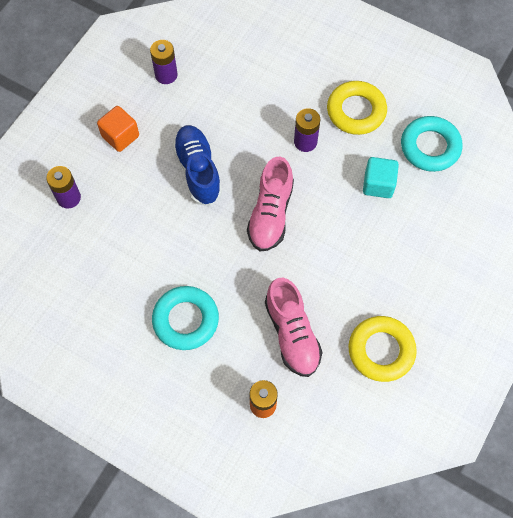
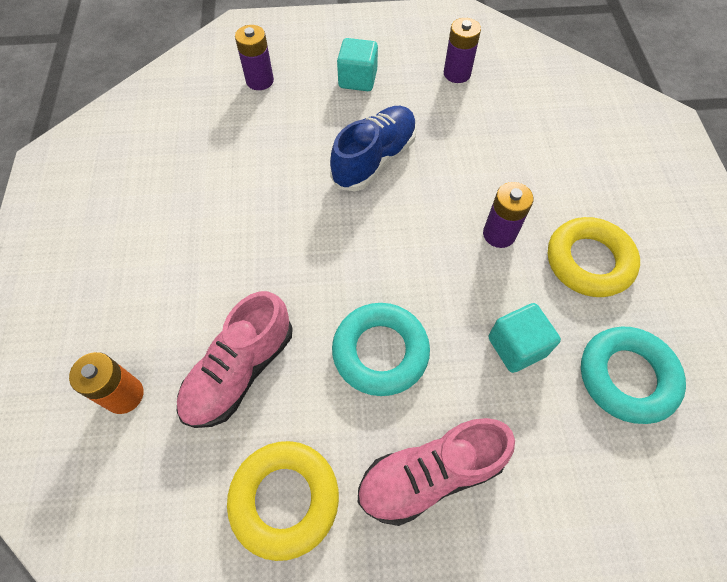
camera: 55 degrees right, 5 degrees down
(120, 136) = (357, 79): orange cube -> turquoise cube
(186, 320) = (188, 251): turquoise ring -> turquoise ring (380, 352)
(270, 214) = (379, 254): pink shoe -> pink shoe (430, 474)

